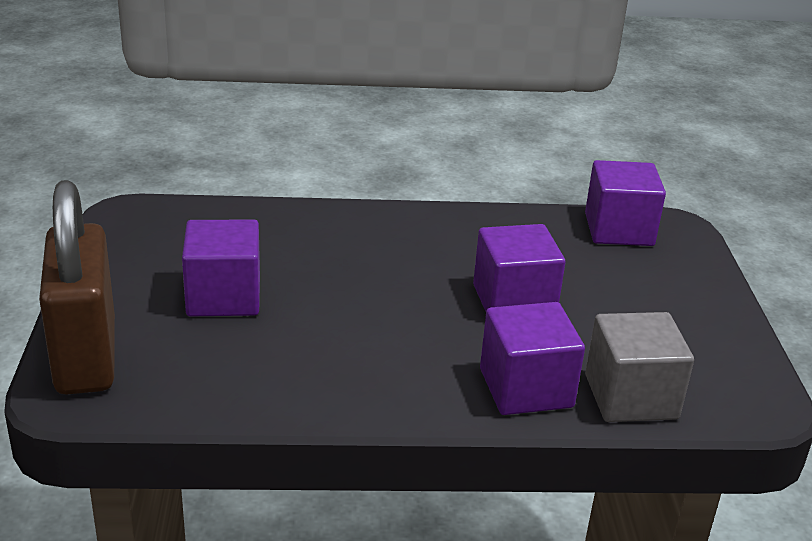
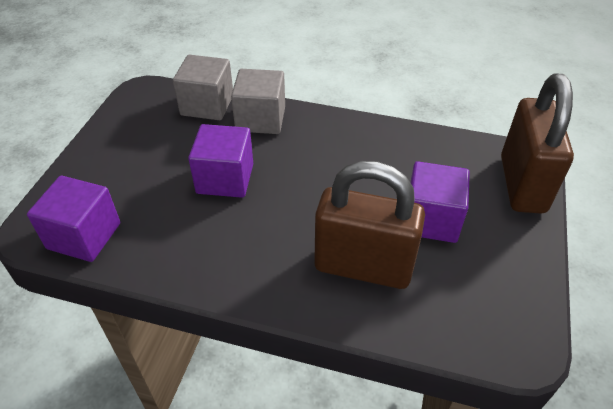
camera: 160 degrees left, 15 degrees up
(299, 245) = (363, 267): none -> brown padlock
(526, 388) = (260, 119): purple cube -> grey cube

